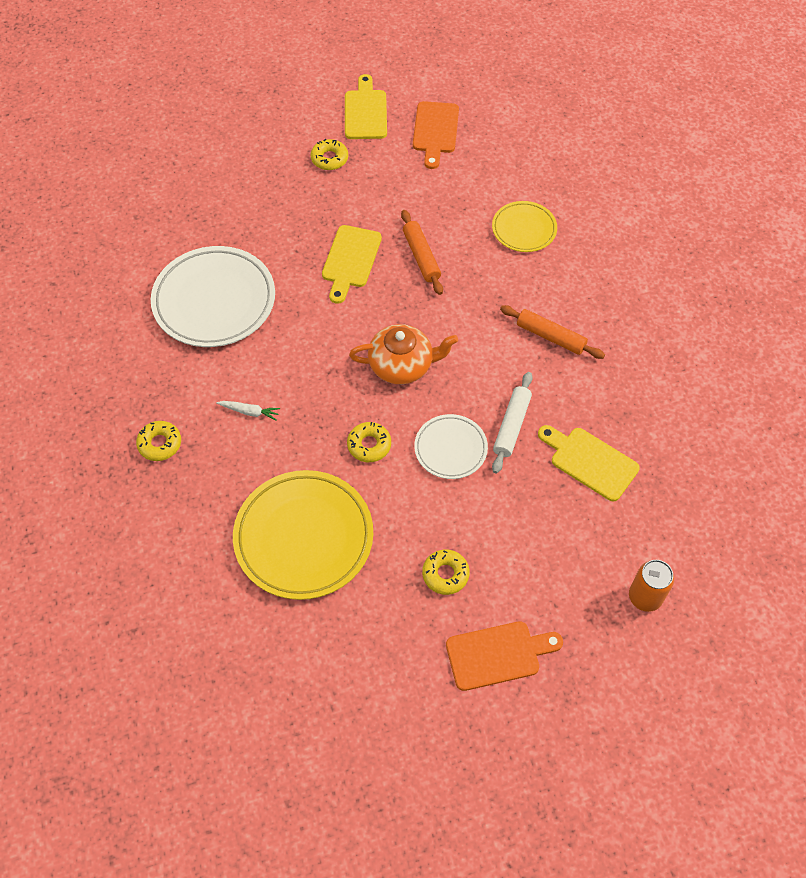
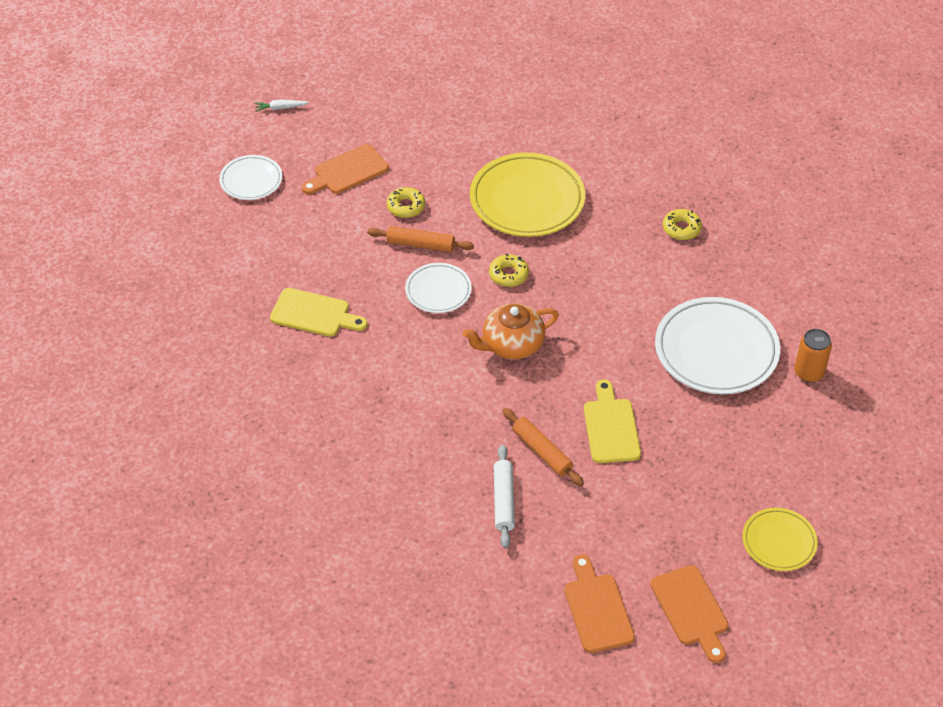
camera: 160 degrees right, 10 degrees down
(249, 412) = (624, 271): white carrot -> white carrot (281, 108)
(329, 159) = (697, 534): yellow donut -> none
(365, 112) = (691, 610): yellow cutting board -> orange cutting board
(511, 426) = (392, 323): white rolling pin -> white rolling pin (503, 500)
(524, 229) = (448, 514): yellow plate -> yellow plate (779, 542)
(550, 337) = (382, 409): orange rolling pin -> orange rolling pin (420, 244)
(622, 680) = (251, 180): none -> white plate
(645, 597) = (245, 233): orange can -> orange can (809, 372)

